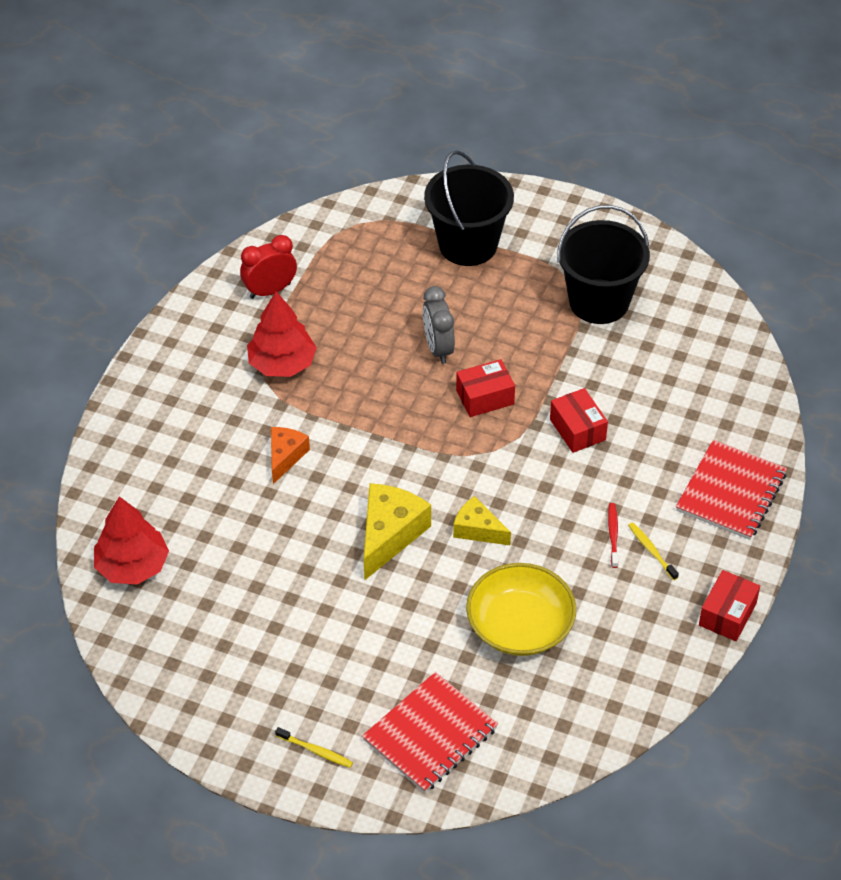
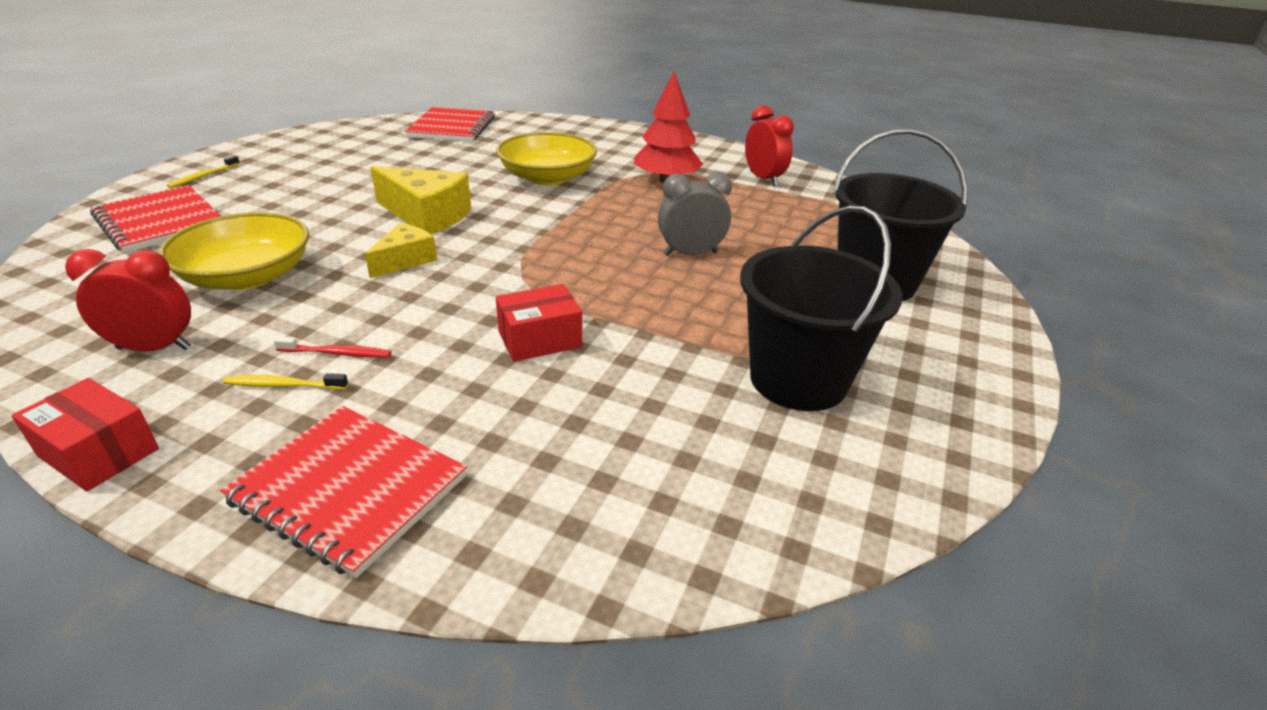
camera: 90 degrees right, 15 degrees down
(133, 566) = (452, 127): red tree -> red notebook
(285, 456) = (547, 177): orange cheese -> yellow bowl
(485, 397) = (609, 277): red box -> none
(626, 638) = (154, 348): none -> red clock
(651, 551) = (284, 385): yellow toothbrush -> yellow toothbrush turned 150 degrees counterclockwise

